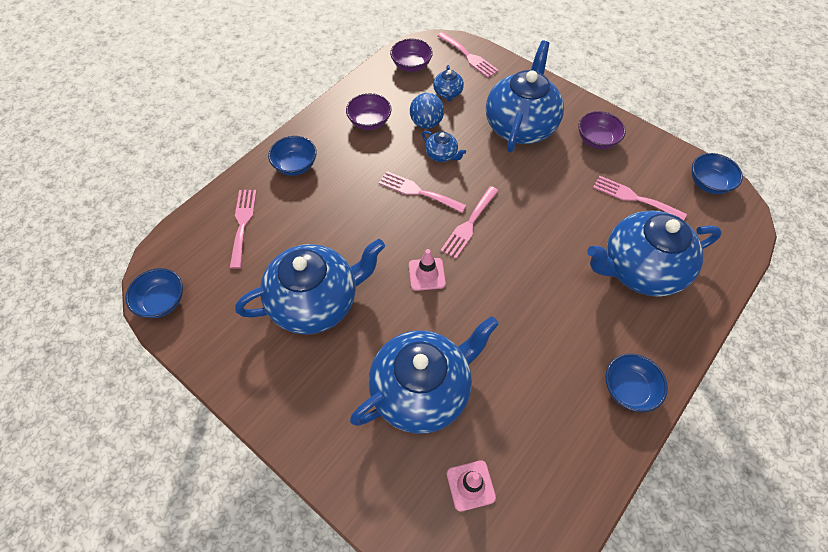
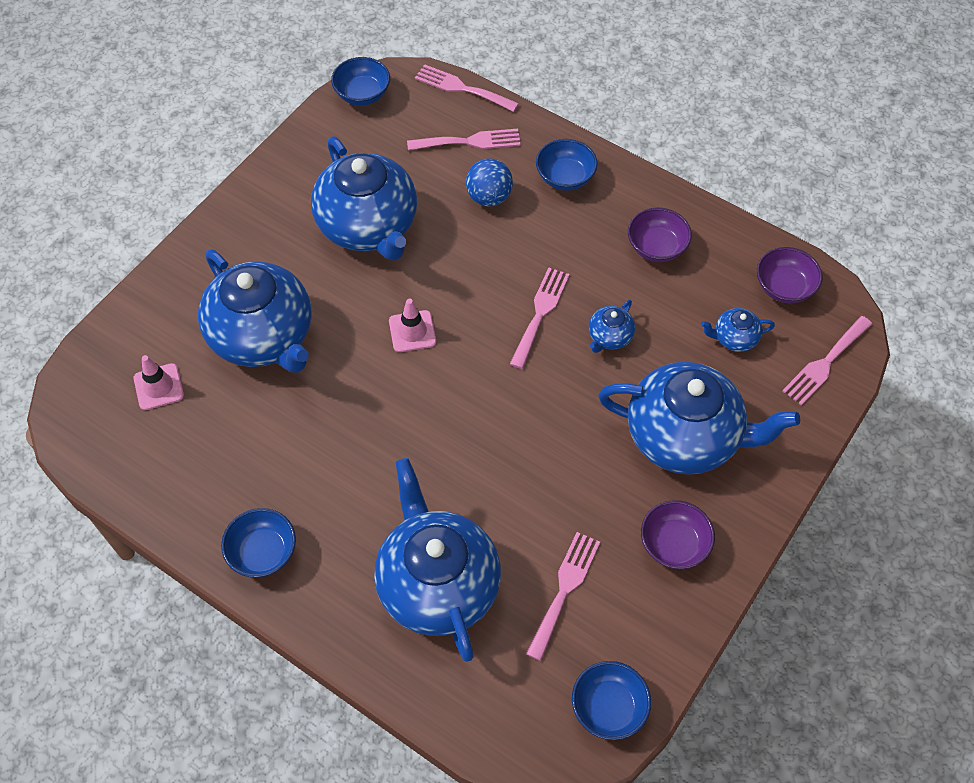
camera: 85 degrees right, 0 degrees up
(426, 123) = (667, 314): blue ball -> blue ball (489, 197)
(469, 224) = (492, 374): pink fork -> pink fork (462, 88)

